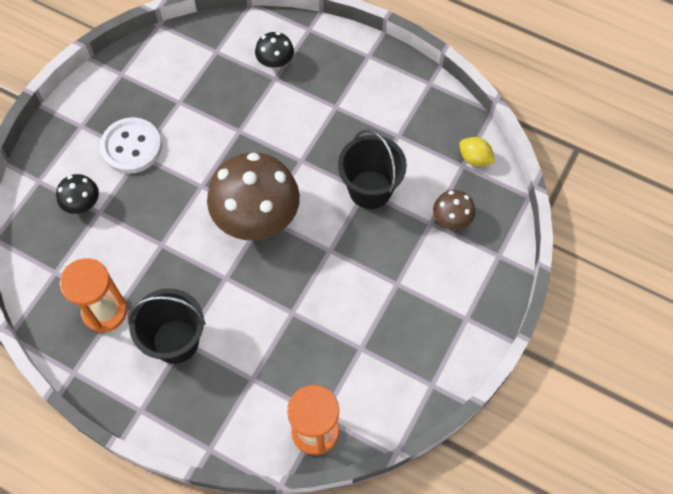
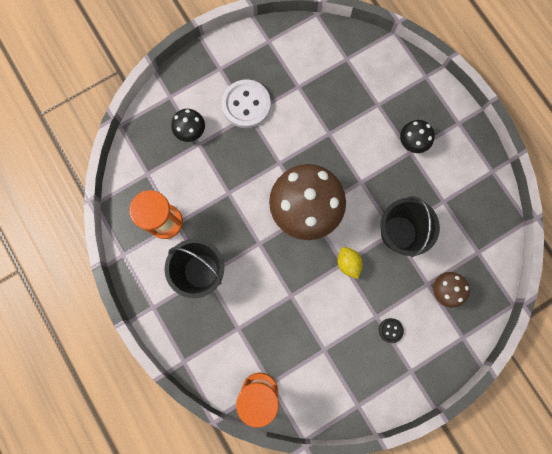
camera: 30 degrees right, 15 degrees up
(275, 62) = (386, 91): black mushroom -> black mushroom (412, 142)
(420, 289) = (390, 330): none -> black button
(474, 158) = (490, 251): yellow lemon -> yellow lemon (348, 263)

